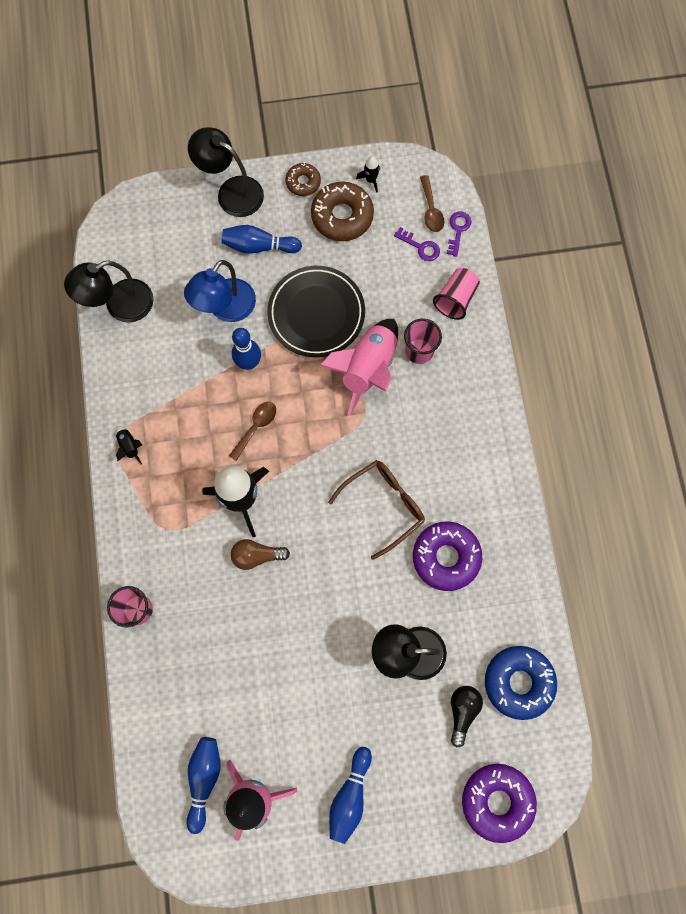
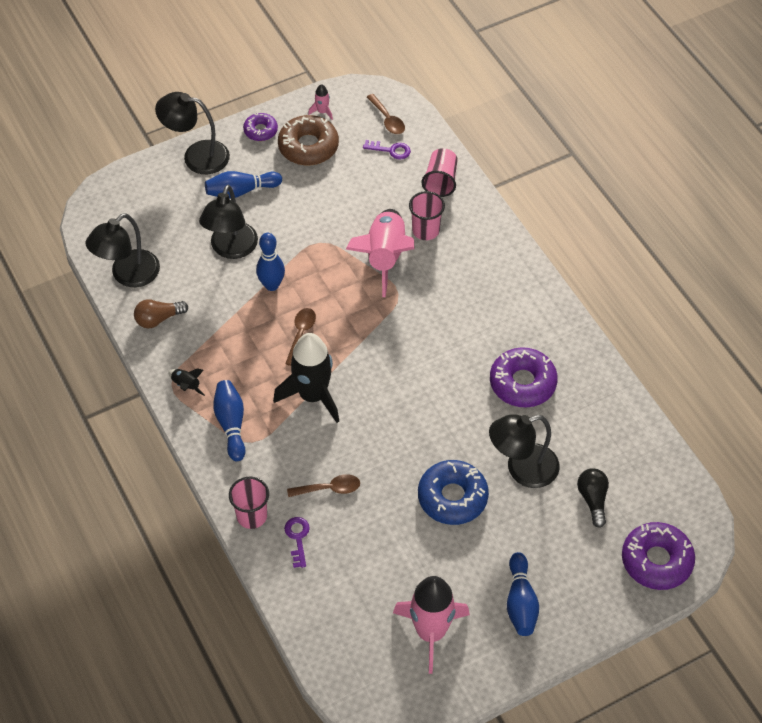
camera: 20 degrees left, 20 degrees down
(204, 779) = (377, 635): blue bowling pin -> blue bowling pin (231, 424)
(219, 606) = (329, 488): none -> brown spoon
(226, 309) = (231, 249): blue lamp -> black lamp
(257, 556) = (347, 436): brown light bulb -> brown light bulb (158, 319)
(303, 182) = (260, 130): brown donut -> purple donut
(316, 313) = (318, 228): black plate -> none
(371, 180) = (322, 112): black rocket -> pink rocket
(384, 505) = (448, 359): brown glasses -> none
(458, 230) = (419, 128): purple key -> purple key (297, 538)
(518, 682) = (632, 460): blue donut -> blue donut (452, 497)

